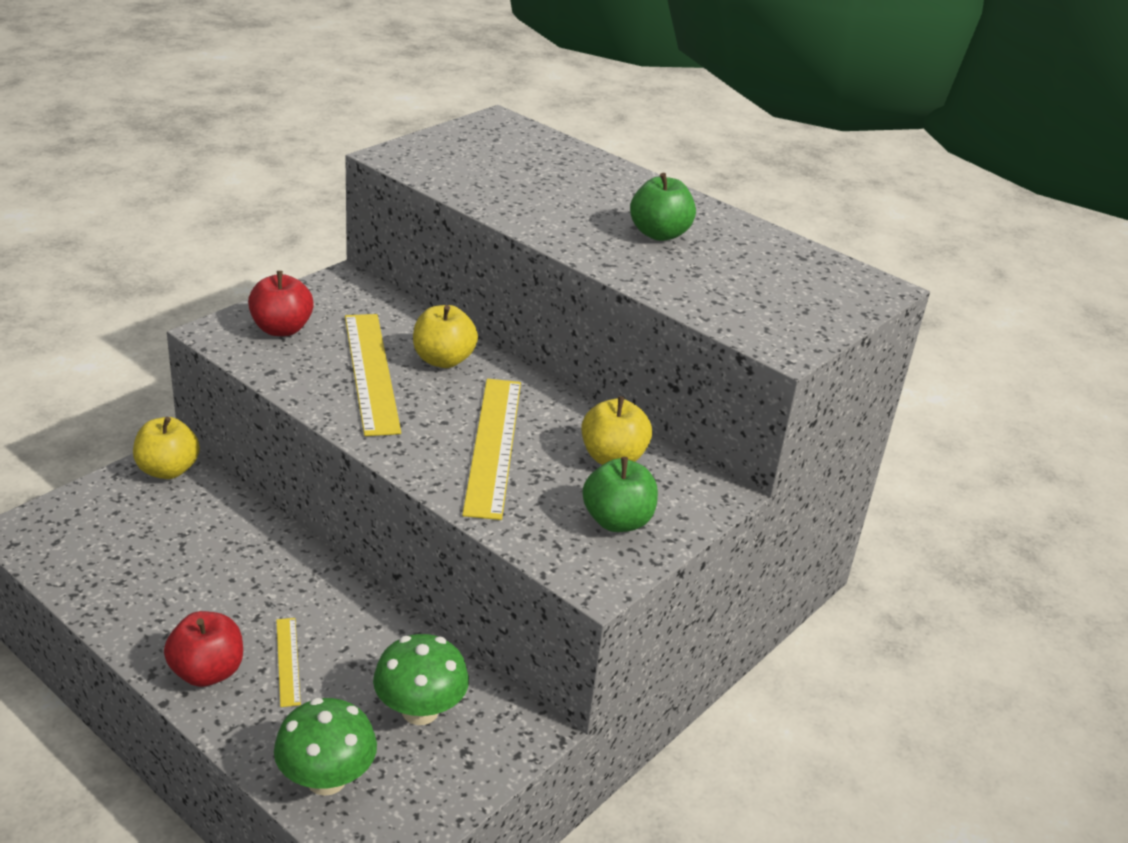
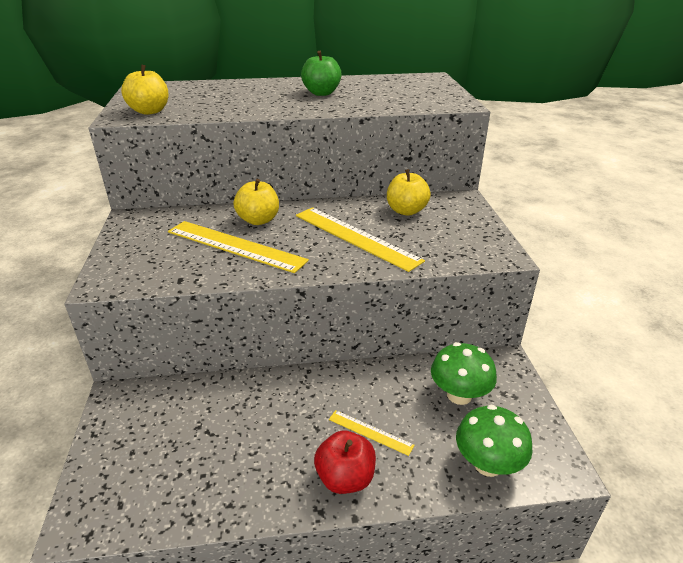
camera: 45 degrees left, 0 degrees up
(168, 470) = (125, 403): yellow apple -> yellow apple (150, 111)
(281, 329) = (142, 258): red apple -> none
(617, 521) = (459, 230): green apple -> none

